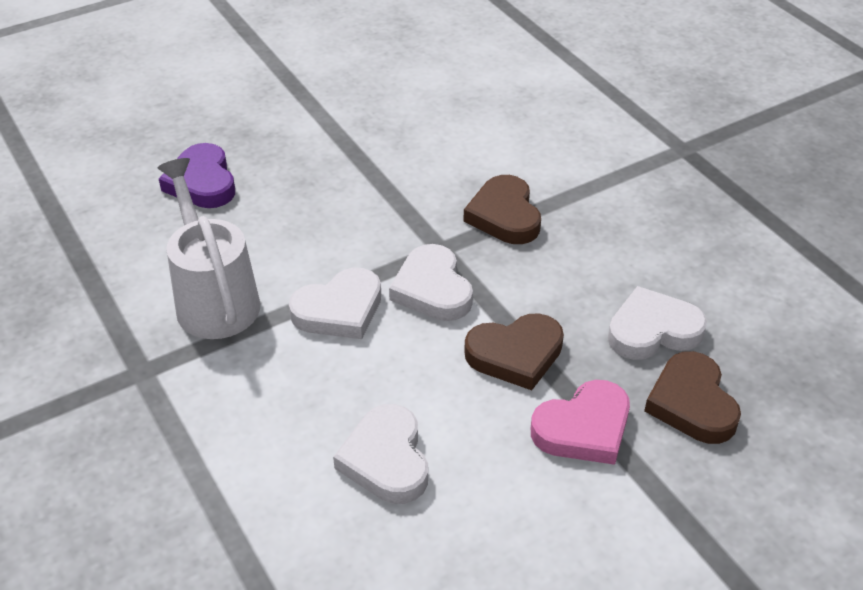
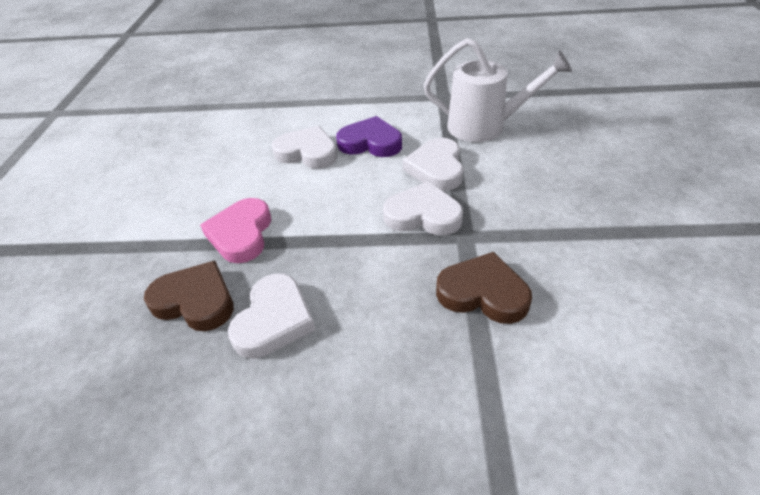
camera: 125 degrees right, 0 degrees up
(202, 182) = (619, 145): purple heart -> purple heart (370, 143)
(515, 354) = (327, 230): brown heart -> none

